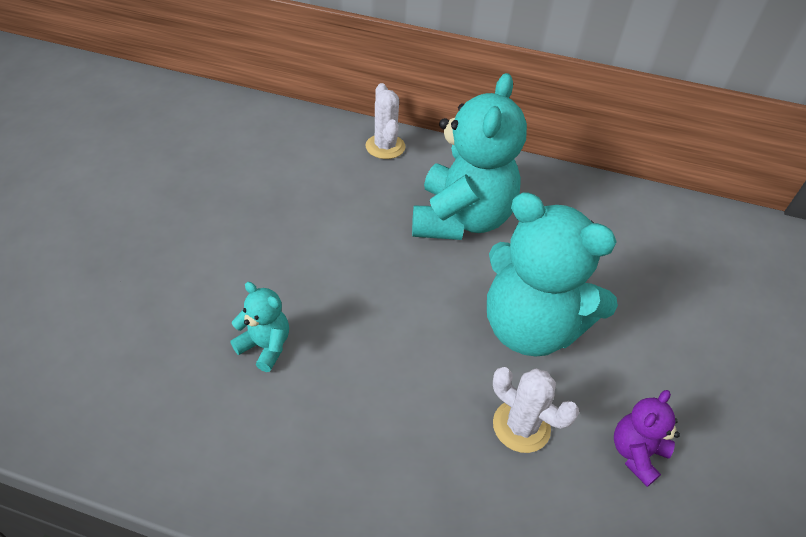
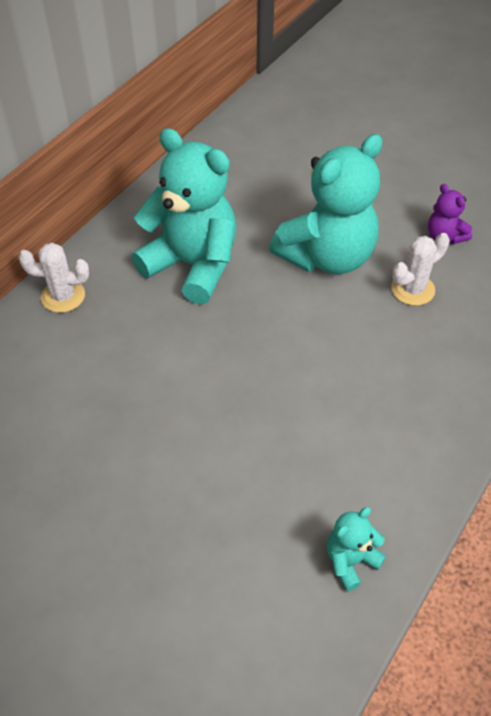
camera: 70 degrees left, 5 degrees up
(265, 346) = (299, 440): turquoise teddy bear -> turquoise teddy bear (350, 560)

